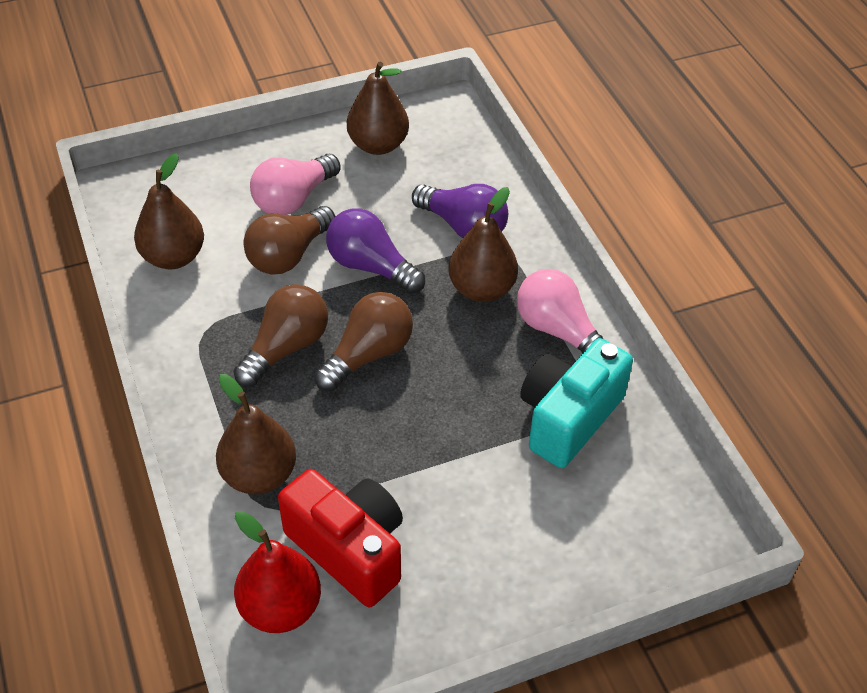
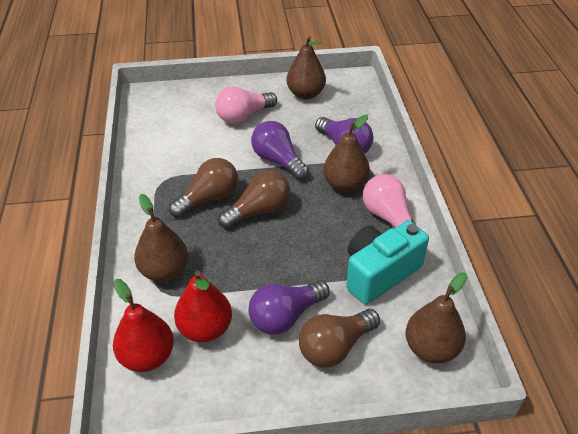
camera: 15 degrees right, 5 degrees down
(173, 257) = (160, 137): brown pear -> brown pear (431, 348)
(288, 255) = (229, 146): brown light bulb -> brown light bulb (335, 347)
(349, 549) = (205, 329): red camera -> red pear
(457, 508) = (285, 316): none -> purple light bulb

